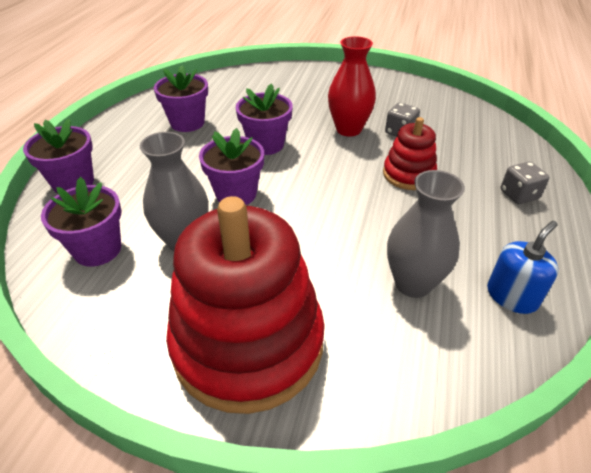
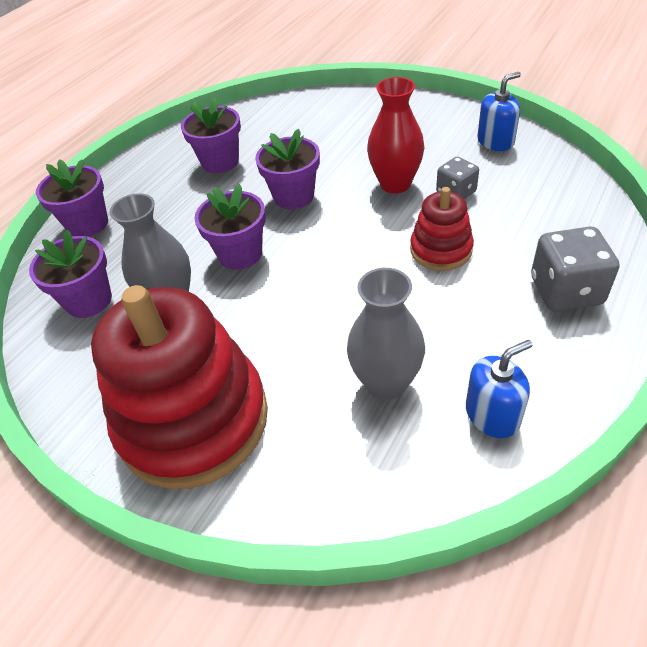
camera: 20 degrees right, 5 degrees up
(413, 95) = (495, 141): none -> blue soap dispenser
(519, 195) = (566, 291): grey dice -> grey dice, size x1.61

